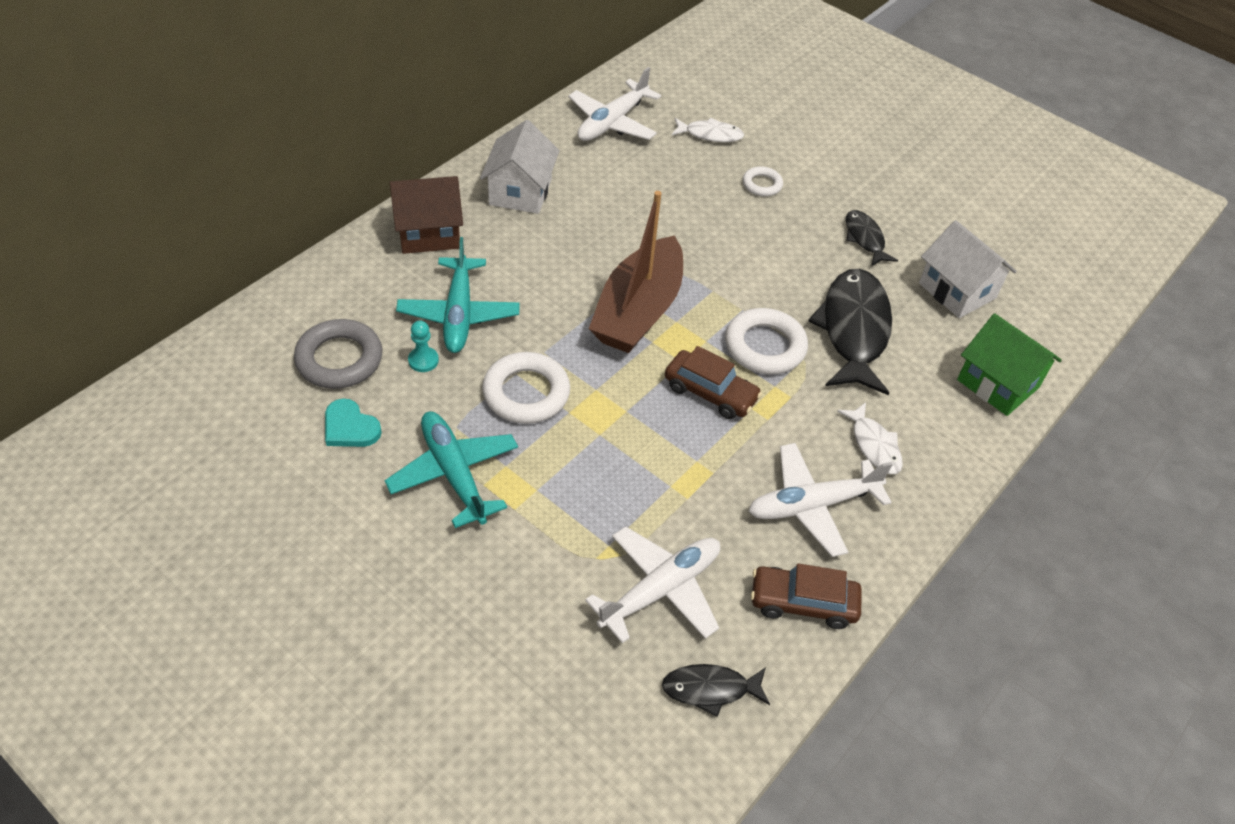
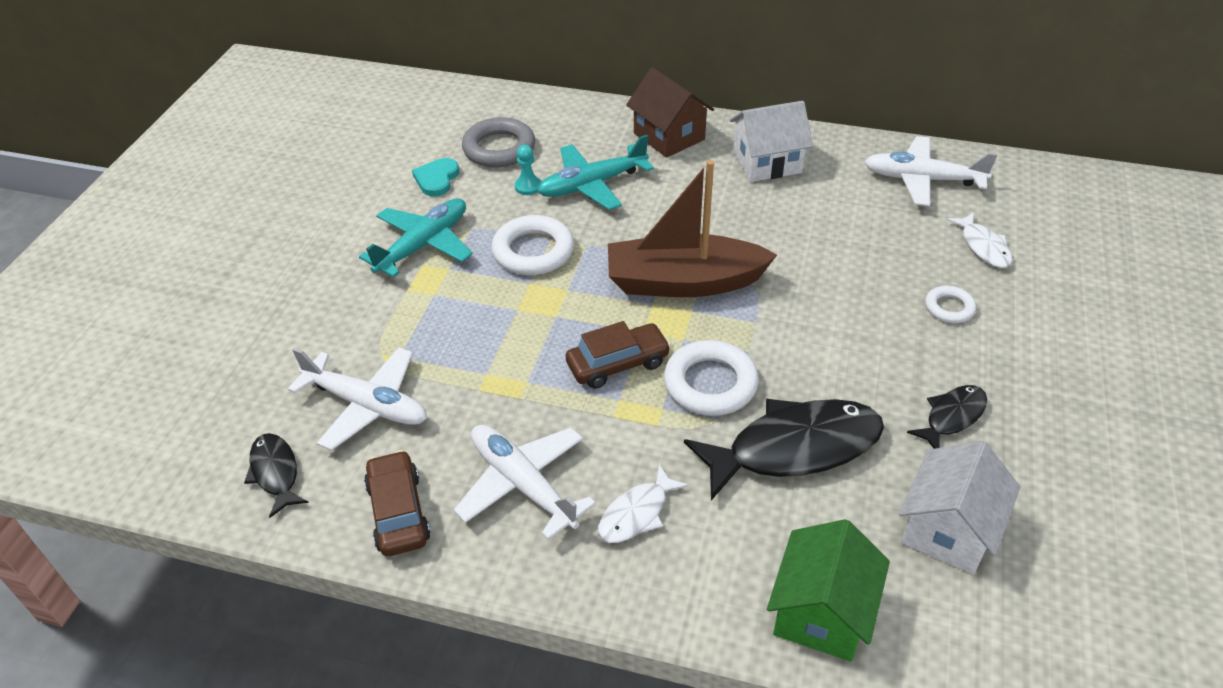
camera: 70 degrees right, 5 degrees down
(710, 392) = (618, 364): brown car -> brown car turned 120 degrees counterclockwise

